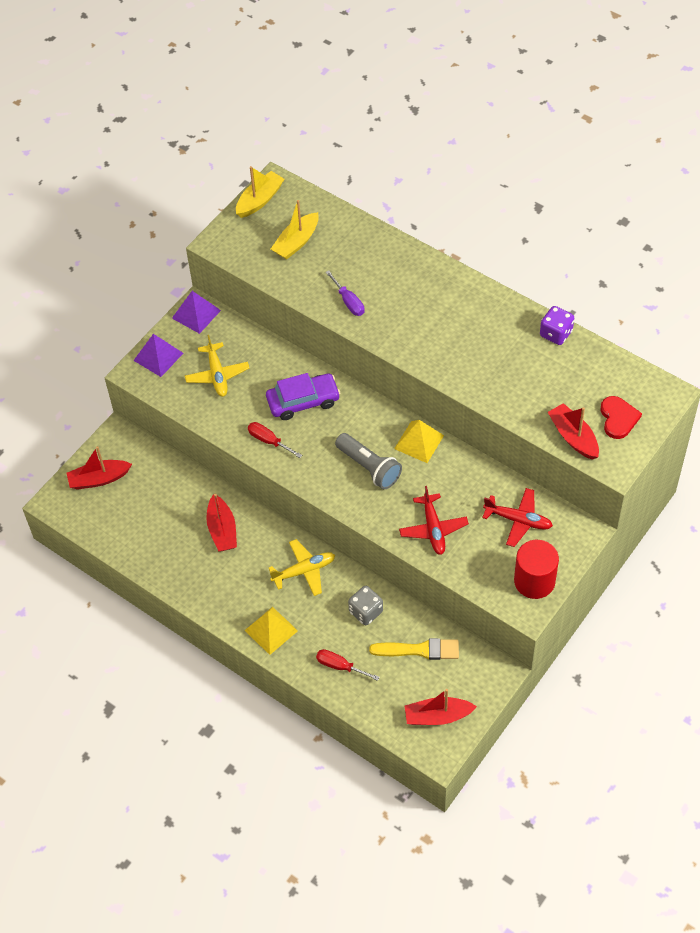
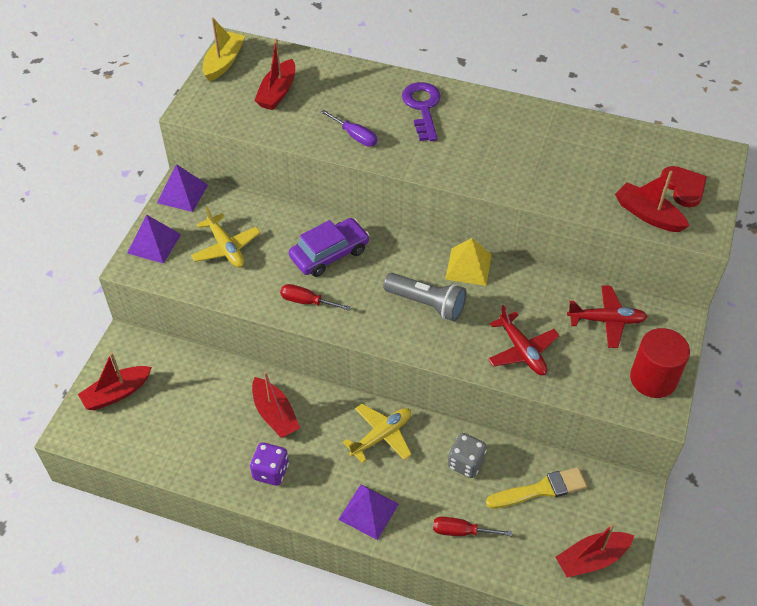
camera: 20 degrees left, 5 degrees down
(271, 630) = (368, 511): yellow pyramid -> purple pyramid
(296, 242) = (277, 92): yellow boat -> red boat
(419, 286) = (422, 108): none -> purple key
(556, 333) = (581, 123): purple dice -> purple dice (271, 471)

